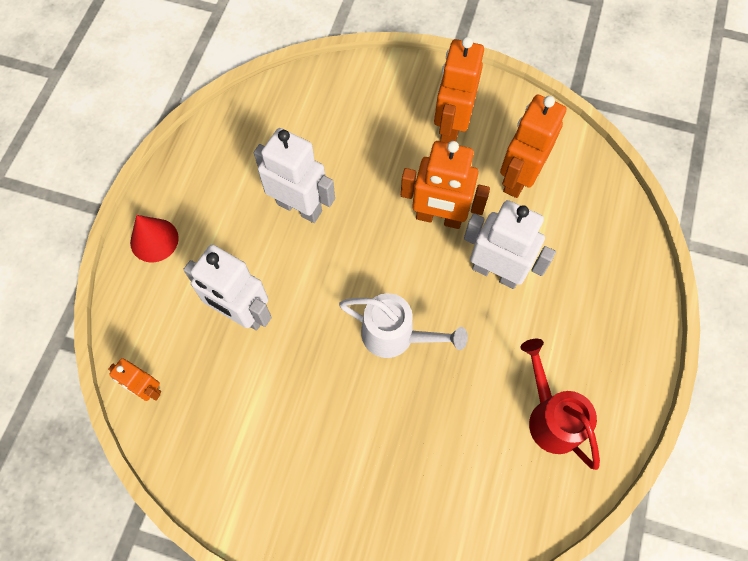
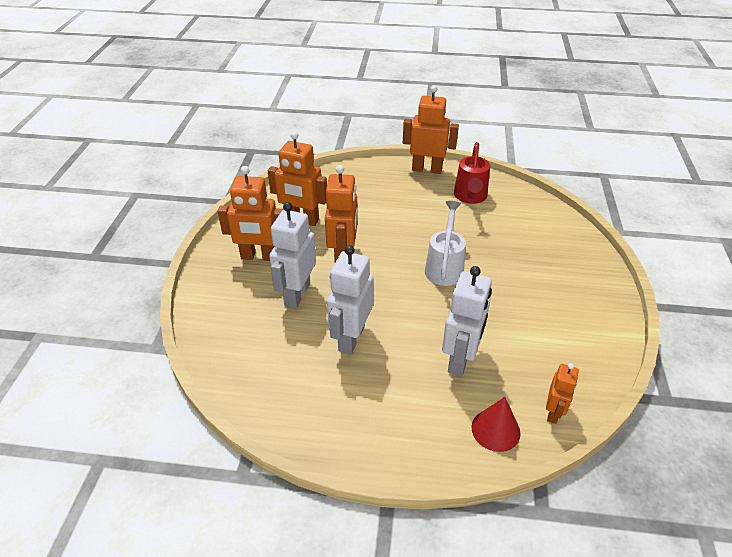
camera: 100 degrees left, 25 degrees down
(154, 240) = (411, 444): red cone -> red cone (495, 430)
(496, 272) = (380, 225): white robot -> white robot (297, 294)
(551, 417) = (470, 197): red watering can -> red watering can turned 45 degrees counterclockwise
(633, 369) = (427, 169): none -> orange robot

